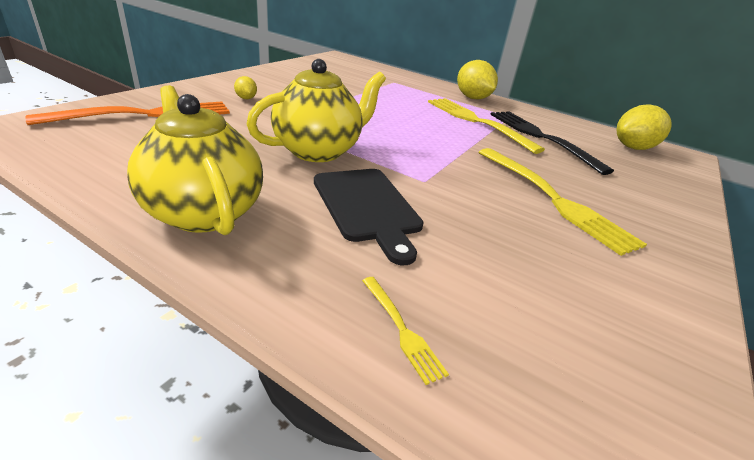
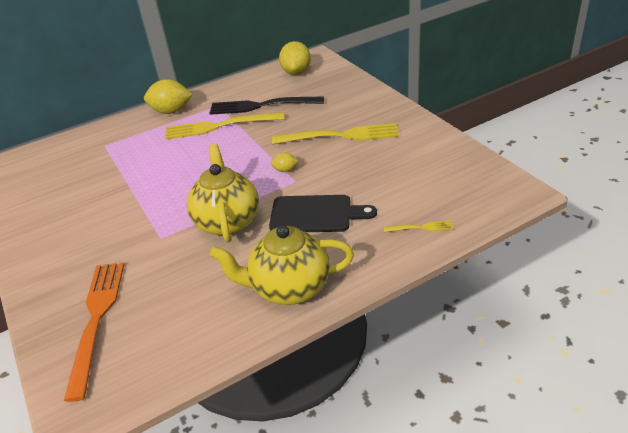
camera: 55 degrees left, 5 degrees up
(246, 98) = (92, 249): yellow lemon -> yellow lemon (285, 170)

